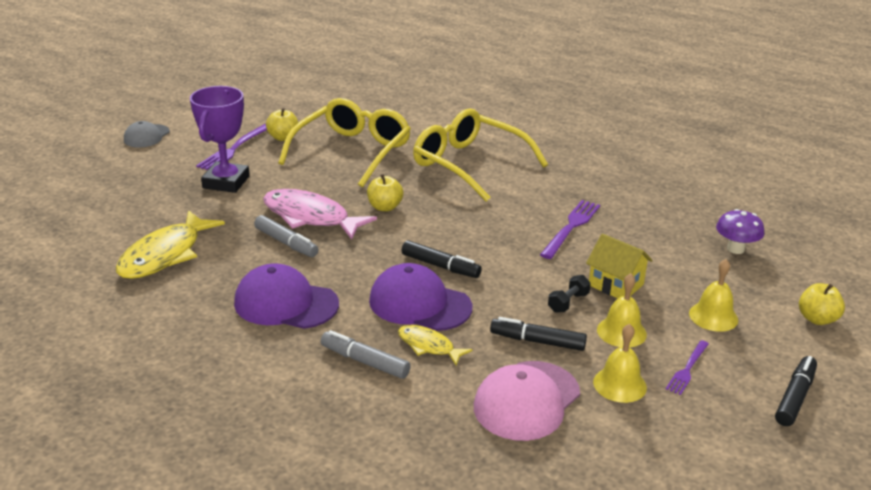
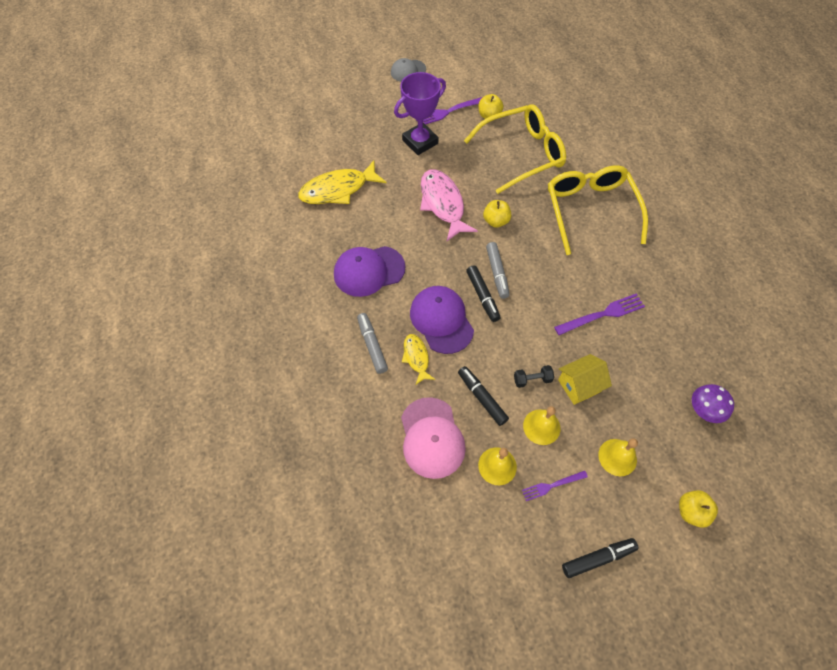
camera: 40 degrees right, 30 degrees up
(286, 243) = (410, 219): grey marker -> grey marker (497, 273)
(286, 303) = (369, 271): purple cap -> purple cap turned 75 degrees counterclockwise
(527, 400) = (432, 438): pink cap -> pink cap turned 90 degrees counterclockwise
(616, 285) = (579, 385): yellow house -> yellow house turned 75 degrees clockwise

